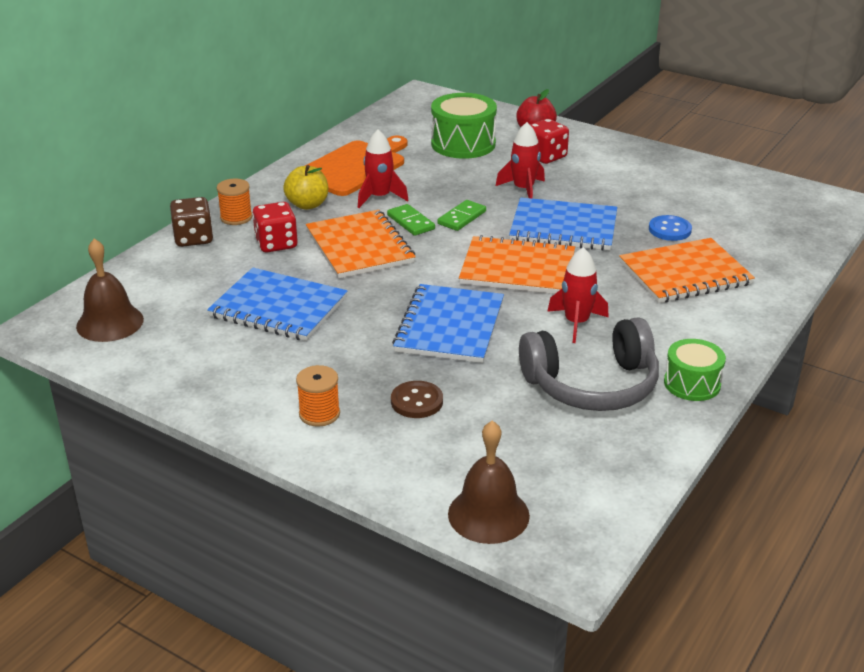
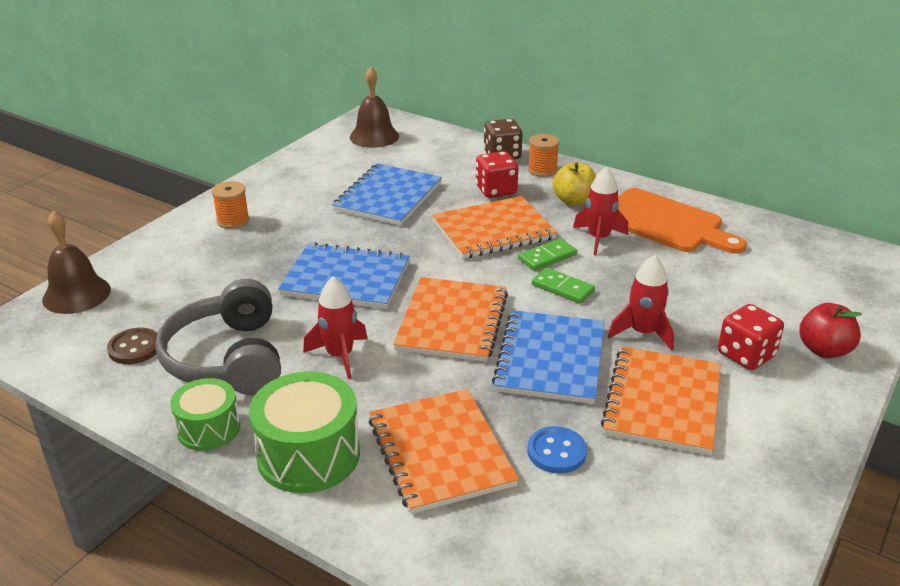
camera: 90 degrees right, 0 degrees up
(417, 401) = (234, 262): brown button -> brown button (135, 348)
(463, 144) = (755, 291): green drum -> green drum (308, 455)
(605, 189) = (662, 402): none -> orange notebook

